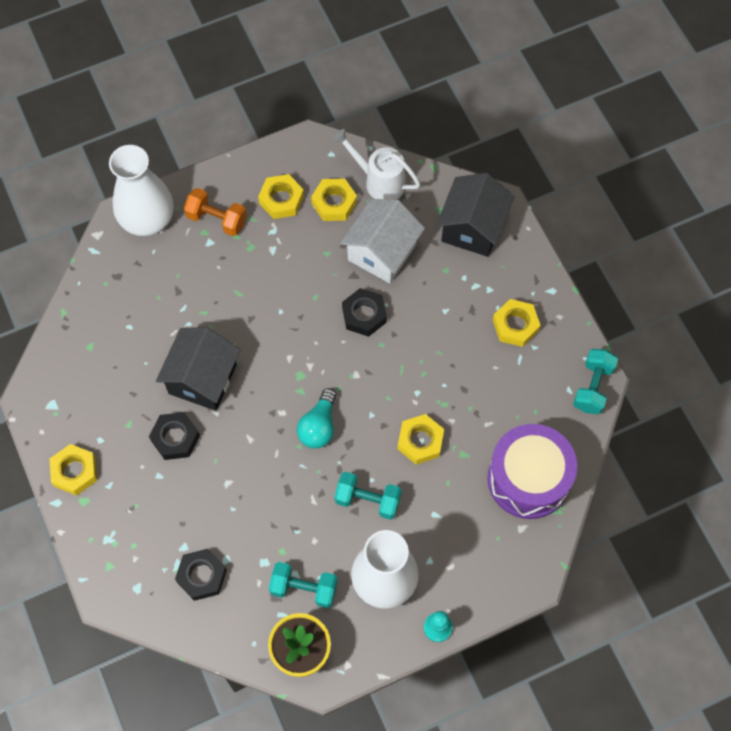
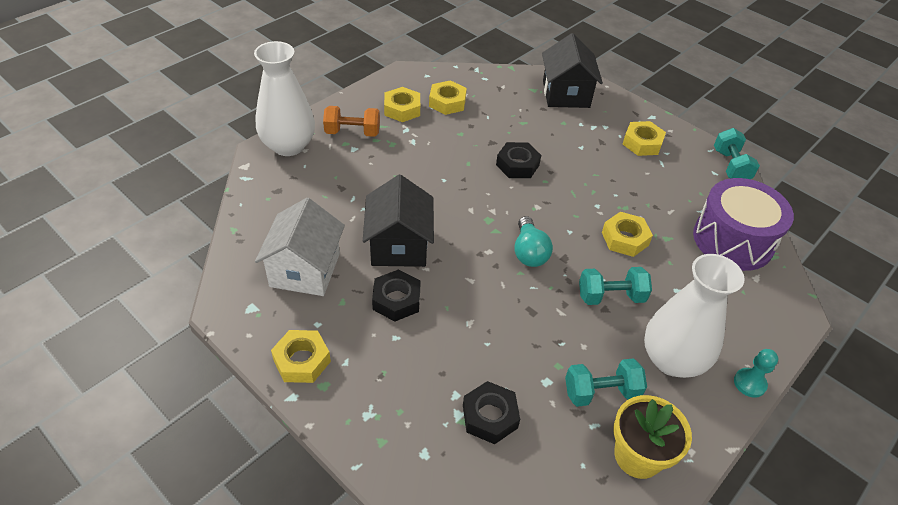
camera: 25 degrees left, 20 degrees down
(379, 181) = (475, 83): white watering can -> none
(382, 252) = (505, 123): white house -> white house (305, 270)

